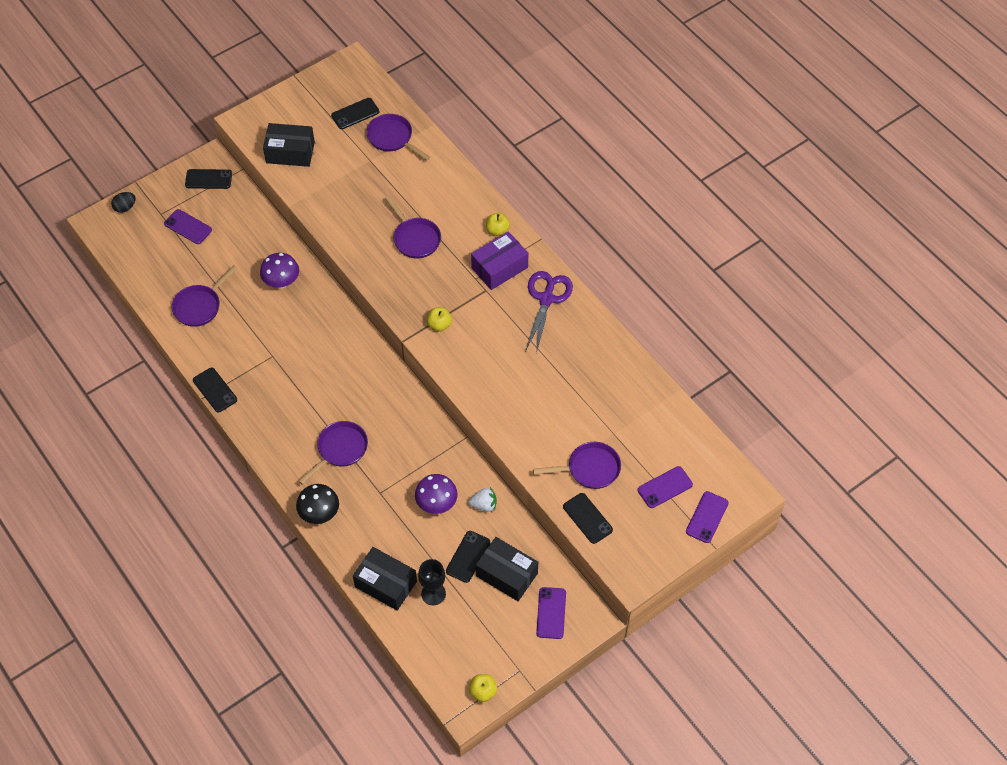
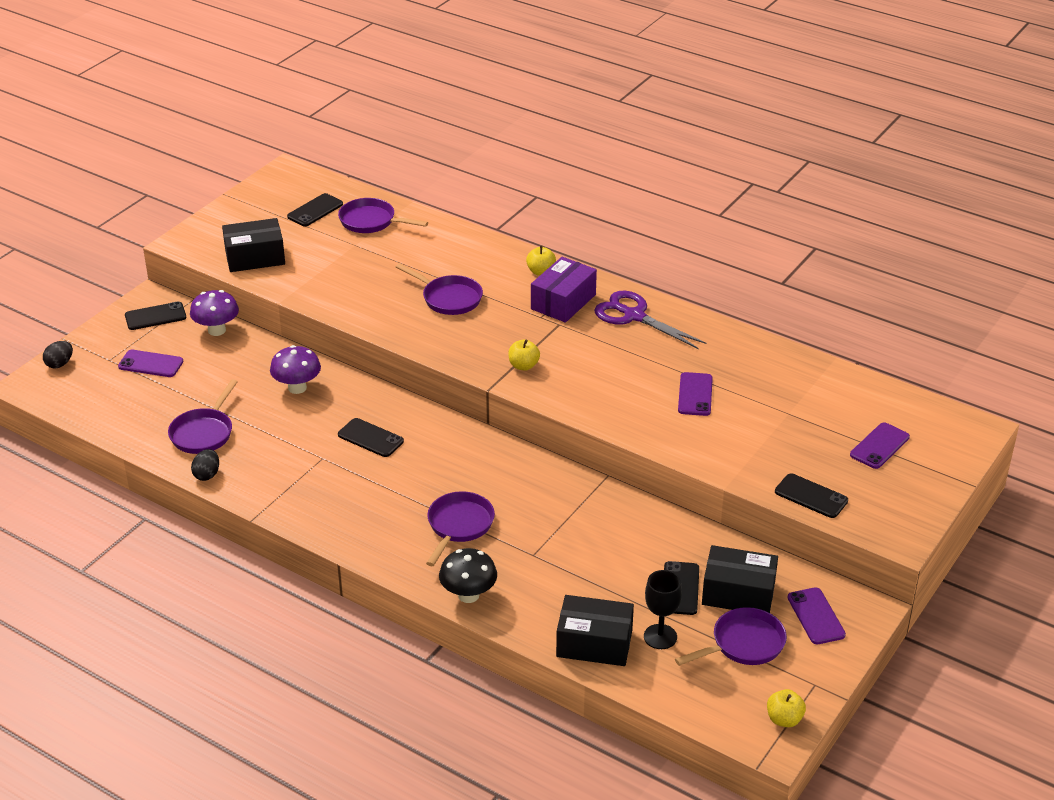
camera: 20 degrees left, 20 degrees down
(187, 346) = (207, 474): none -> black egg
(215, 390) = (265, 508): black phone -> black phone (370, 438)
(436, 504) = (610, 547): purple mushroom -> purple mushroom (217, 330)
(484, 505) = (668, 534): white strawberry -> none
(546, 299) = (634, 316): purple scissors -> purple scissors turned 45 degrees counterclockwise
(589, 469) = (783, 451): purple pan -> purple pan (743, 644)
(707, 517) = (945, 460): purple phone -> purple phone (695, 394)

